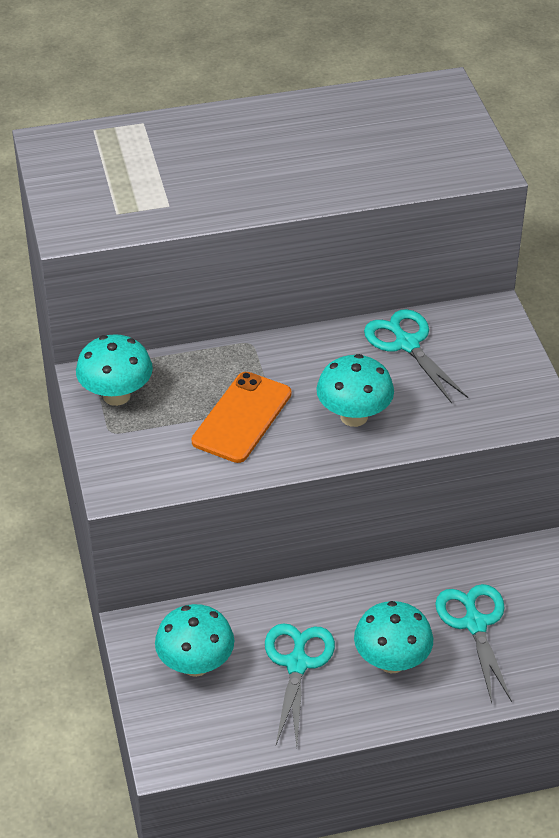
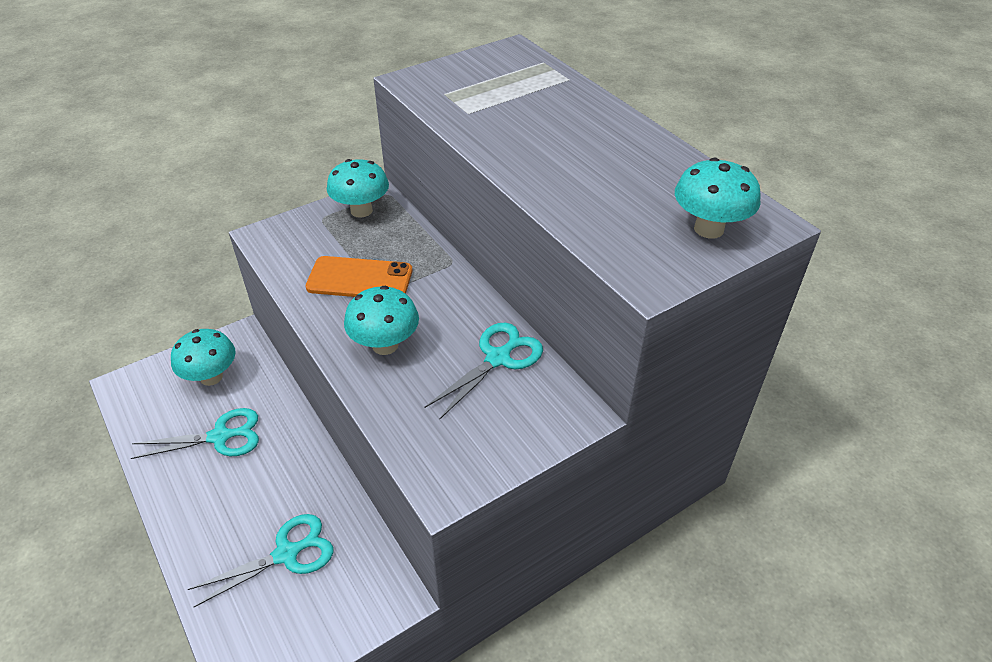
camera: 70 degrees right, 0 degrees up
(391, 661) = (232, 500): turquoise mushroom -> turquoise mushroom (709, 229)

